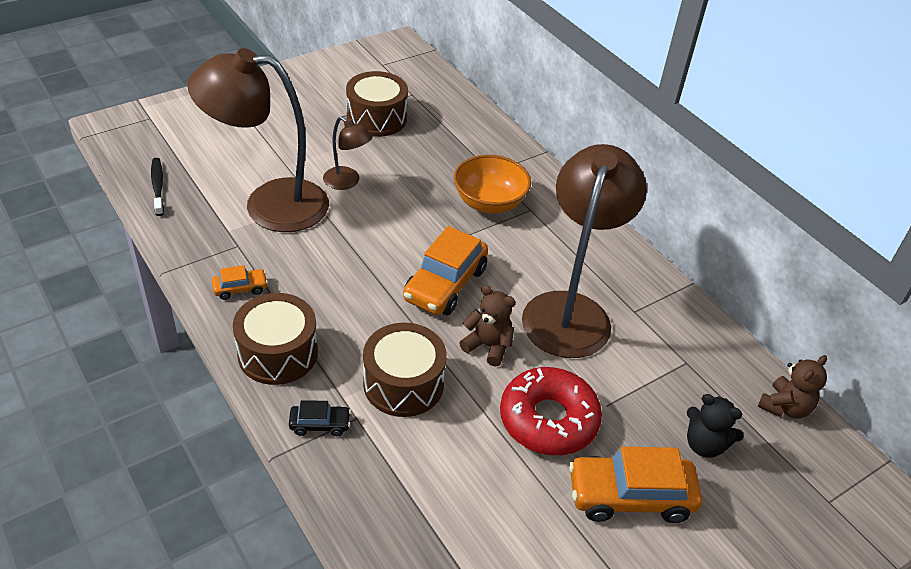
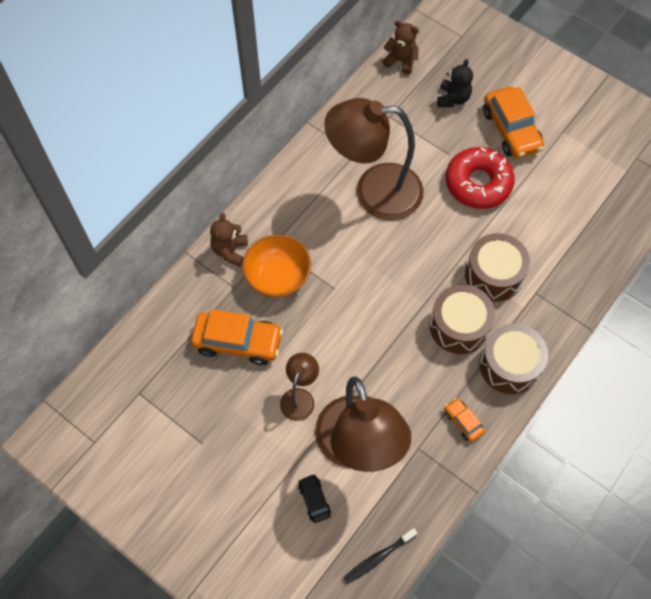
camera: 105 degrees left, 20 degrees up
(320, 424) = (552, 312): black car -> black car (314, 500)
(376, 118) = (193, 410): brown drum -> brown drum (459, 326)
(445, 284) = (387, 279): orange car -> orange car (238, 342)
(488, 346) = (434, 234): brown teddy bear -> brown teddy bear (230, 250)

